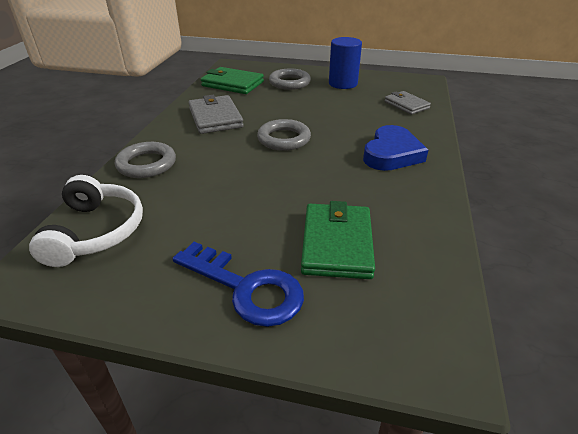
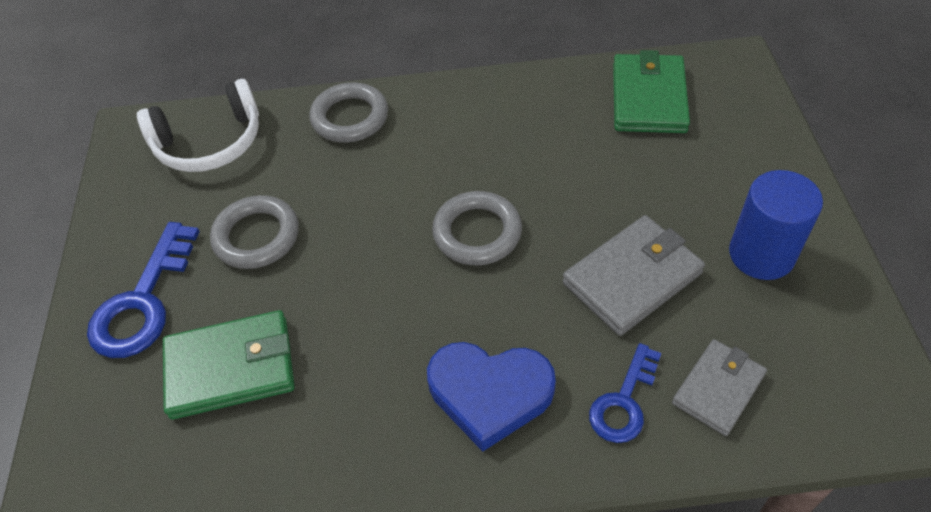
camera: 75 degrees right, 15 degrees up
(215, 118) = (508, 128): grey wallet -> grey wallet (632, 278)
(289, 83) = (707, 171): grey ring -> grey ring (256, 236)
(407, 124) = (623, 402): none -> blue key

